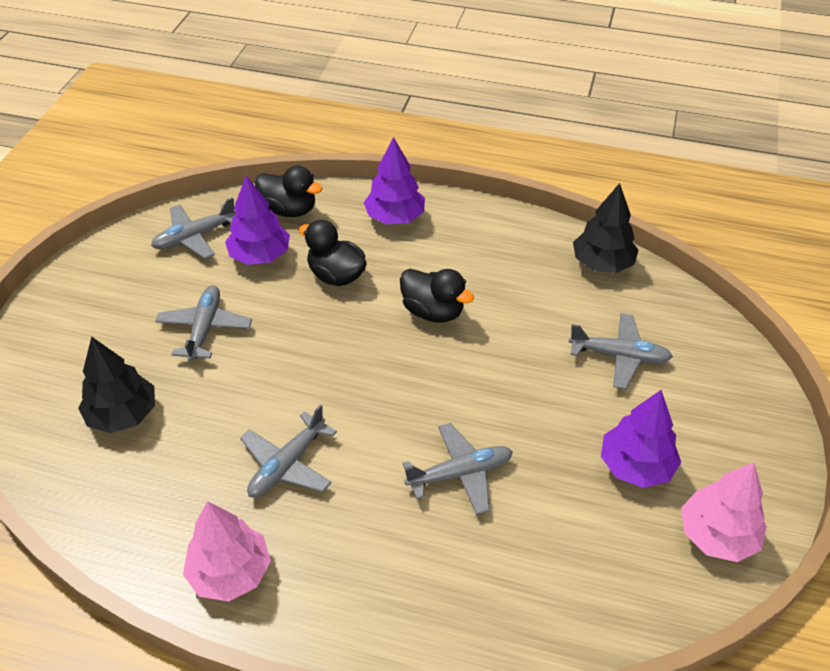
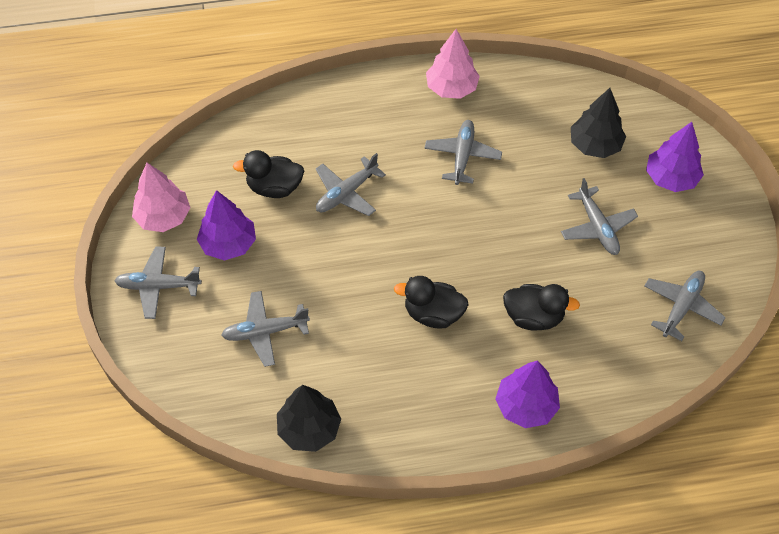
camera: 155 degrees right, 10 degrees up
(260, 255) = (611, 311): purple tree -> purple tree (671, 178)
(289, 210) = (627, 373): black duck -> black duck (274, 188)
(737, 447) = (158, 286): none -> grey plane

